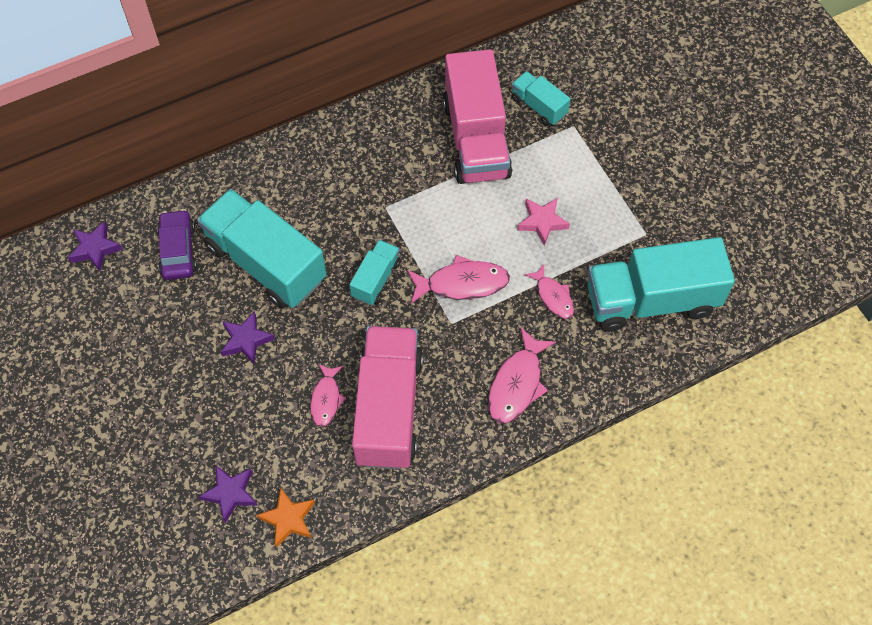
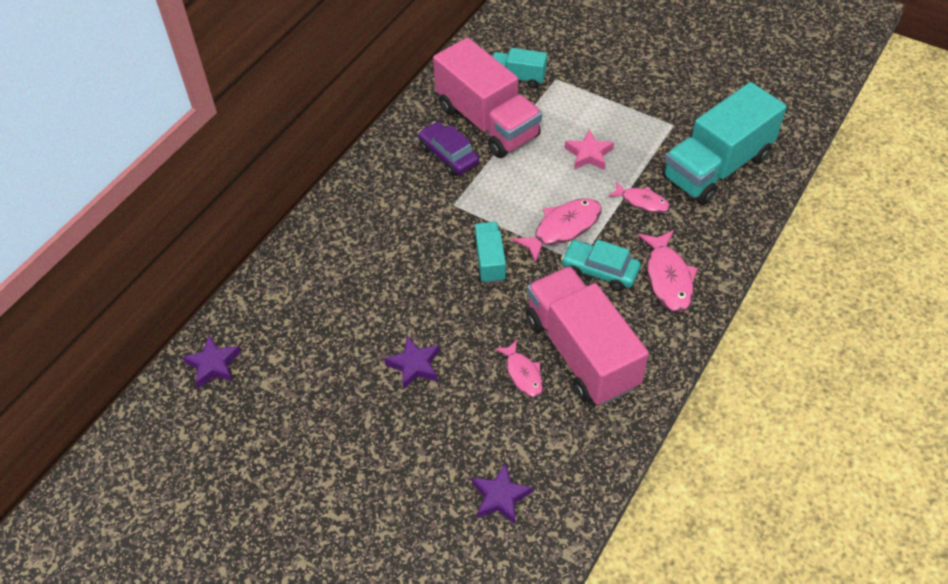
camera: 30 degrees left, 10 degrees down
(178, 250) = (295, 326): purple car -> purple car (448, 155)
(266, 263) = (384, 296): turquoise truck -> none
(288, 519) = (568, 488): orange star -> none
(462, 342) = (600, 271): none -> turquoise car

